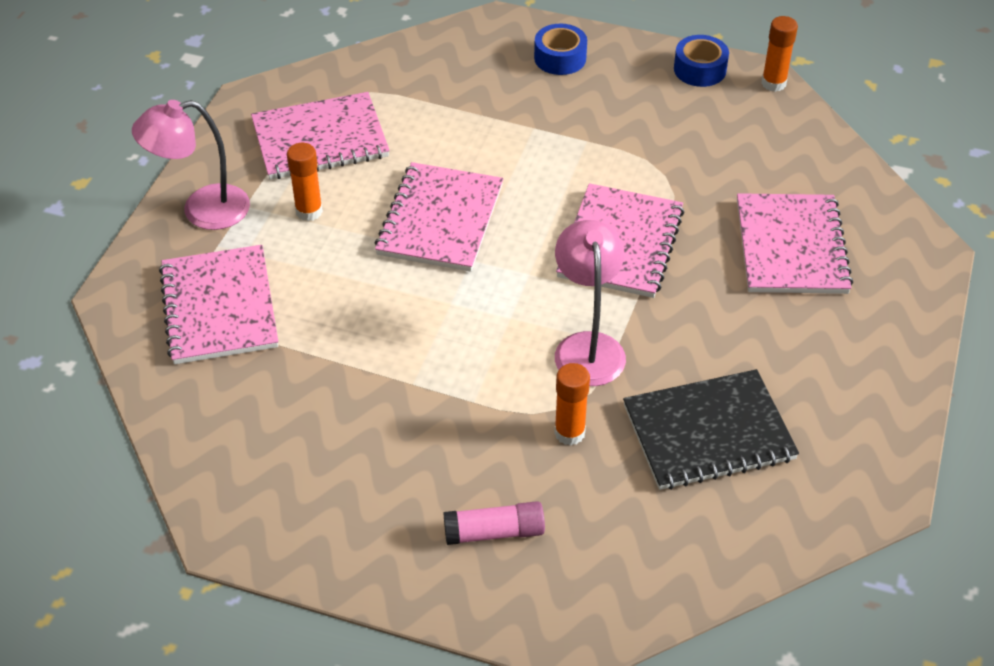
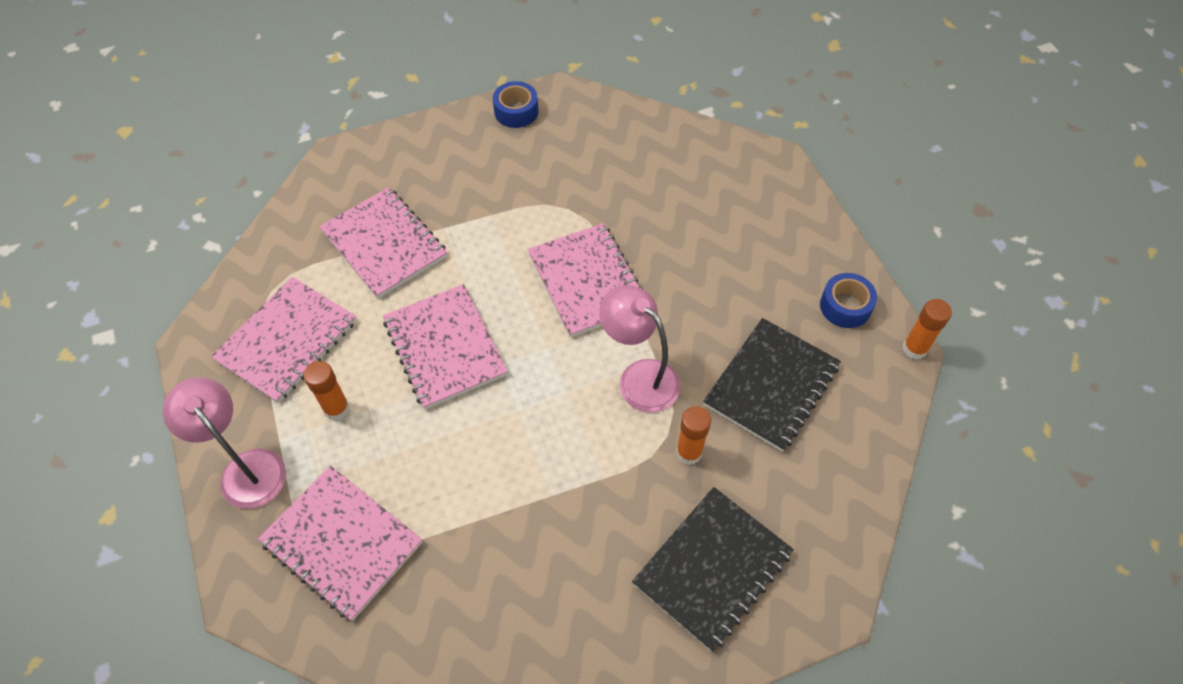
camera: 40 degrees left, 10 degrees up
(202, 210) = (246, 468): pink lamp -> pink lamp turned 105 degrees clockwise
(494, 532) = (712, 568): pink glue stick -> black notebook
(560, 58) = (410, 159): blue tape -> blue tape (845, 306)
(773, 83) = (574, 94): orange glue stick -> orange glue stick (914, 349)
(791, 247) = (695, 211): pink notebook -> pink notebook (384, 244)

